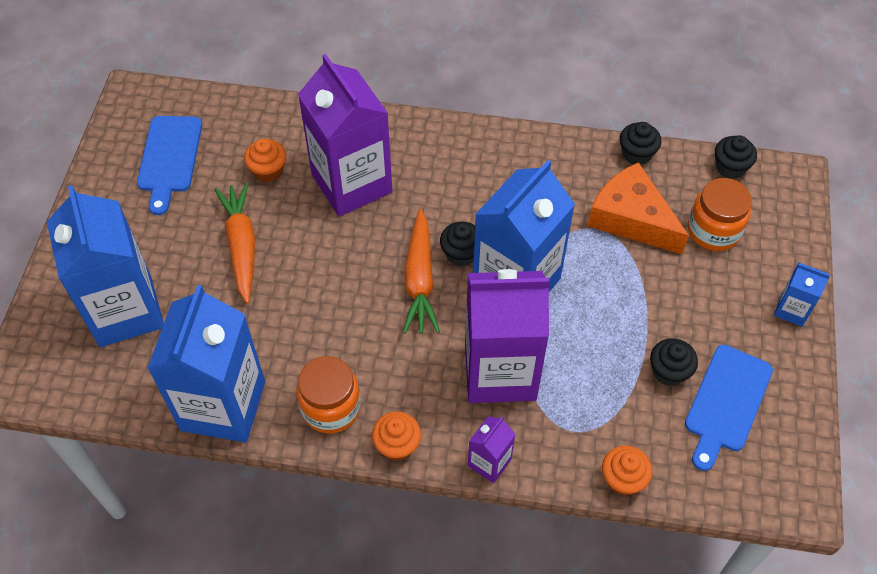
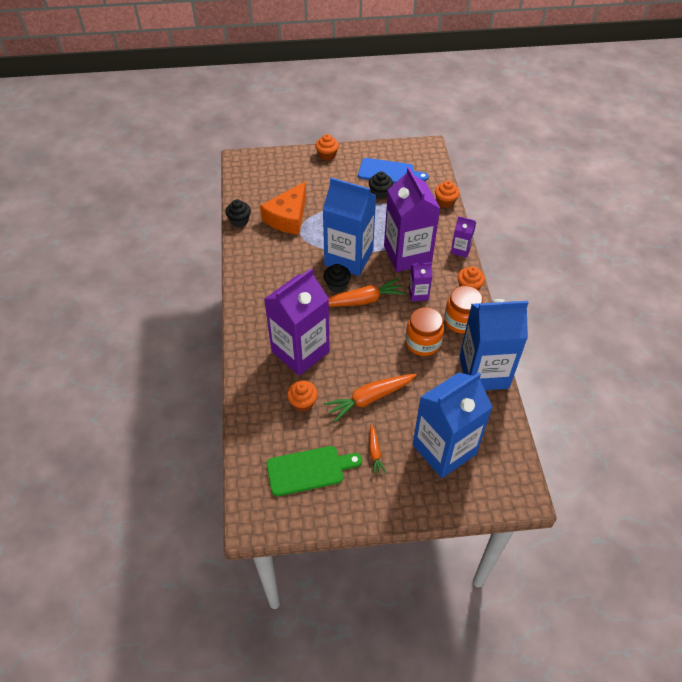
camera: 105 degrees left, 5 degrees down
(160, 231) = (375, 452): none -> orange carrot
(169, 158) = (309, 470): blue cutting board -> green cutting board
(408, 362) = (418, 294): none -> purple carton
(713, 230) = (286, 185): orange jar -> orange jar (423, 342)
(730, 167) = (240, 183): black cupcake -> none
(791, 310) = (327, 155): blue carton -> orange cupcake

